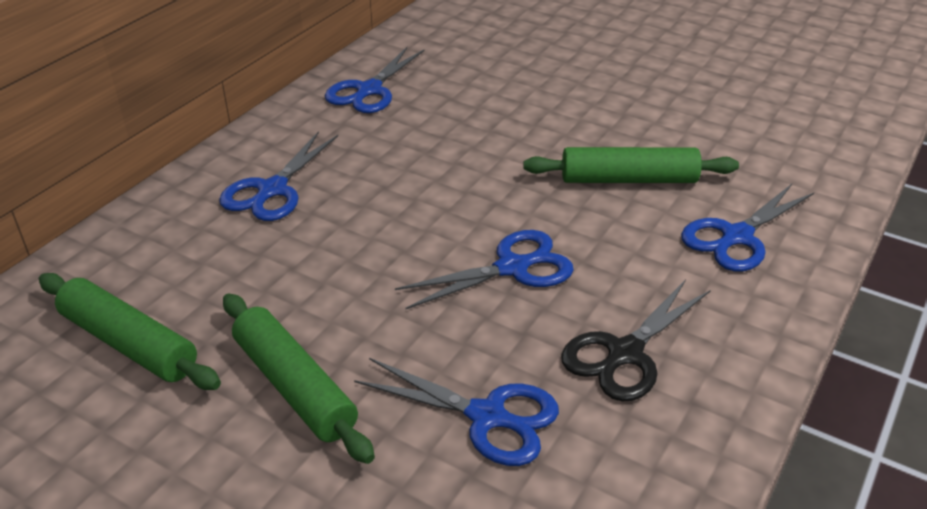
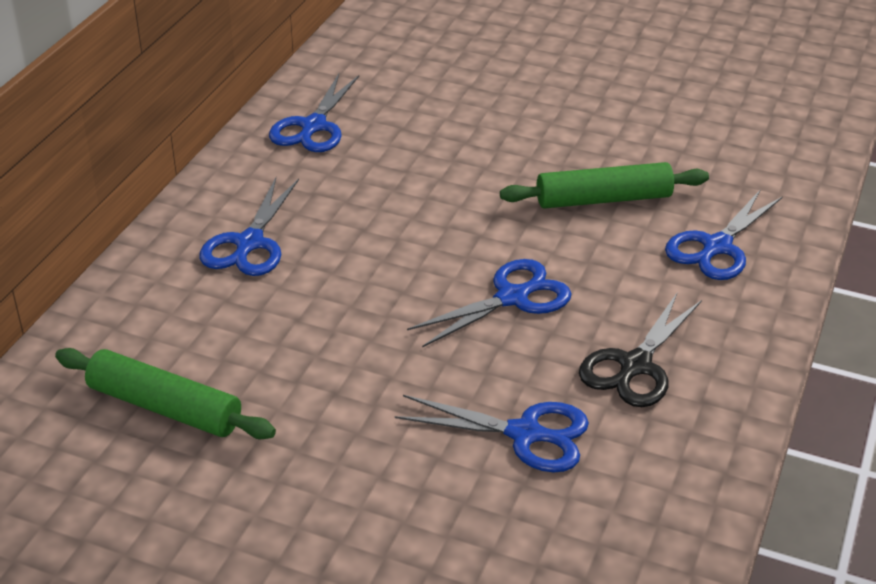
camera: 10 degrees left, 0 degrees up
(294, 386) = (339, 428): green rolling pin -> none

